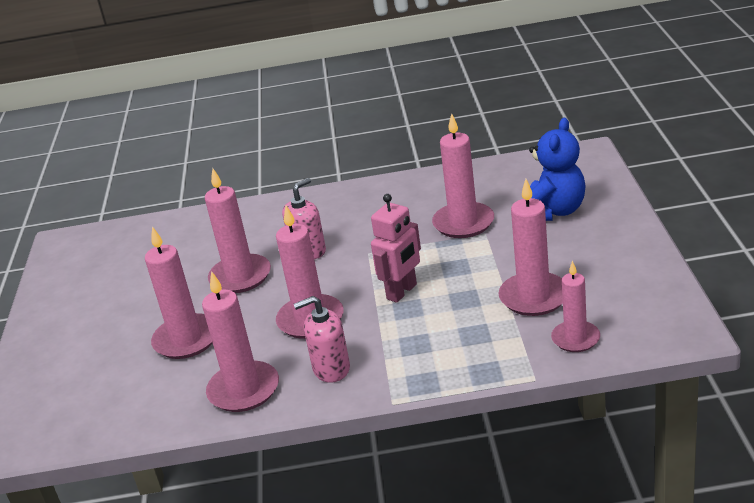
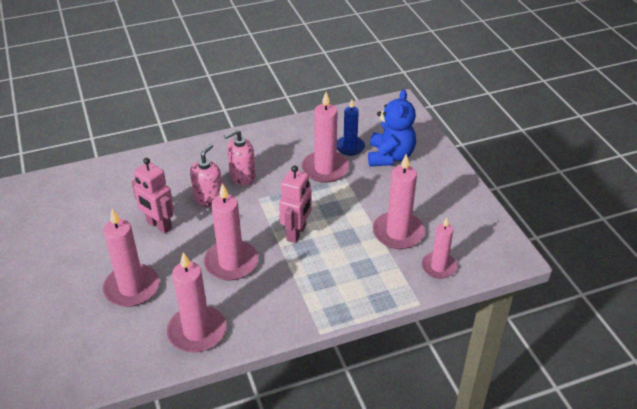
camera: 20 degrees left, 10 degrees up
(240, 277) = (159, 225): pink candle -> pink robot
(331, 369) = (262, 306): pink soap dispenser -> pink soap dispenser (242, 177)
(504, 200) = (350, 147): none -> blue candle

